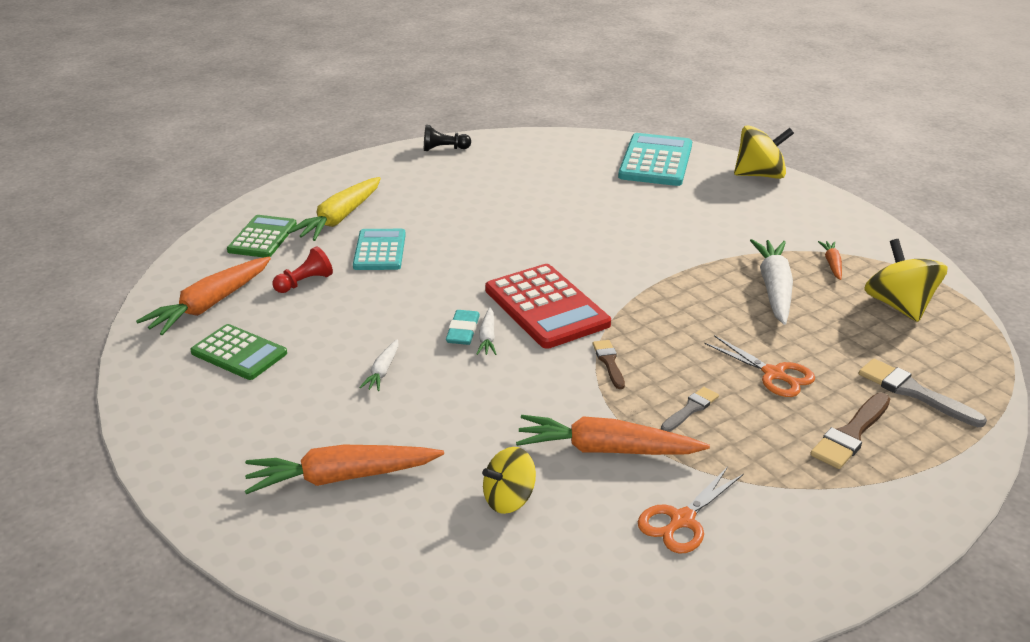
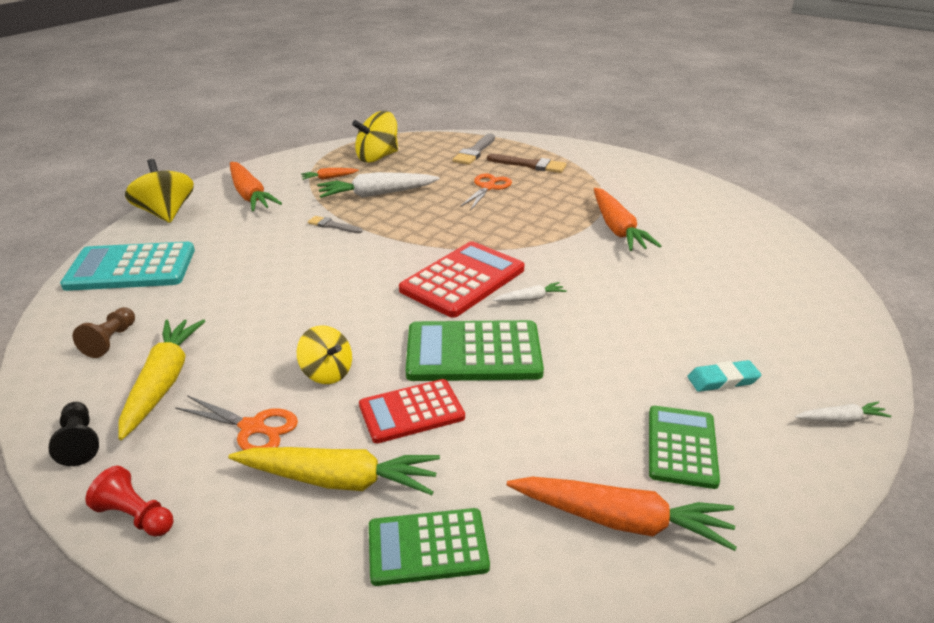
camera: 110 degrees left, 0 degrees up
(304, 282) = (517, 450): red pawn -> red pawn (136, 516)
(342, 477) = (758, 321): orange carrot -> orange carrot (250, 195)
(379, 250) = (411, 412): turquoise calculator -> red calculator
(382, 371) = (623, 340): white carrot -> white carrot (840, 419)
(427, 289) = (473, 353): none -> green calculator
(463, 331) = (530, 313): turquoise eraser -> turquoise eraser (722, 380)
(485, 171) = (163, 383): none -> yellow carrot
(509, 499) = (698, 252): yellow spinning top -> yellow spinning top (327, 373)
(549, 155) = (110, 341): none -> brown pawn
(609, 362) = (521, 241): brown brush -> none
(682, 520) = (652, 200): orange scissors -> orange scissors (252, 428)
(691, 409) = (549, 208): grey brush -> grey brush (332, 225)

